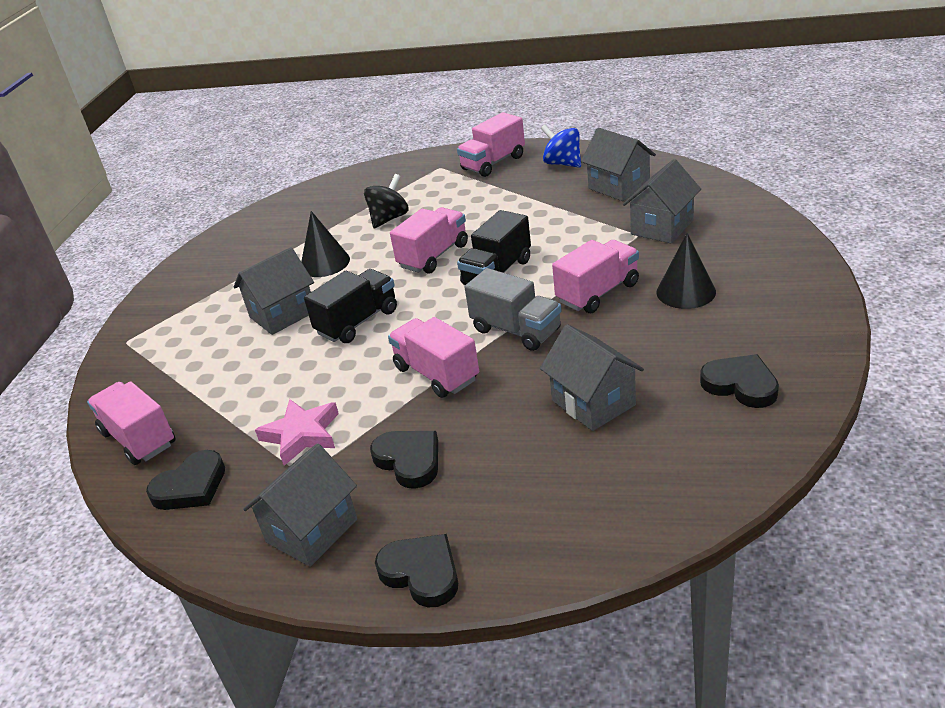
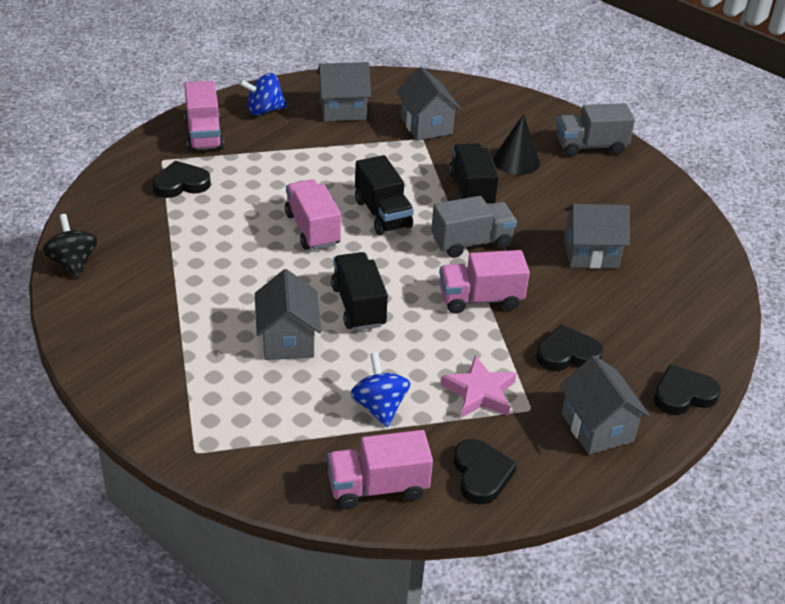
camera: 65 degrees left, 5 degrees up
(238, 393) = (379, 407): none -> blue spinning top
(325, 263) = (233, 285): black cone -> none
(389, 218) = (211, 222): black spinning top -> black spinning top (73, 263)
(598, 293) = (471, 190): pink truck -> black truck
(740, 385) = (634, 197): black heart -> black heart (181, 184)
(788, 318) = (590, 146): none -> grey truck

